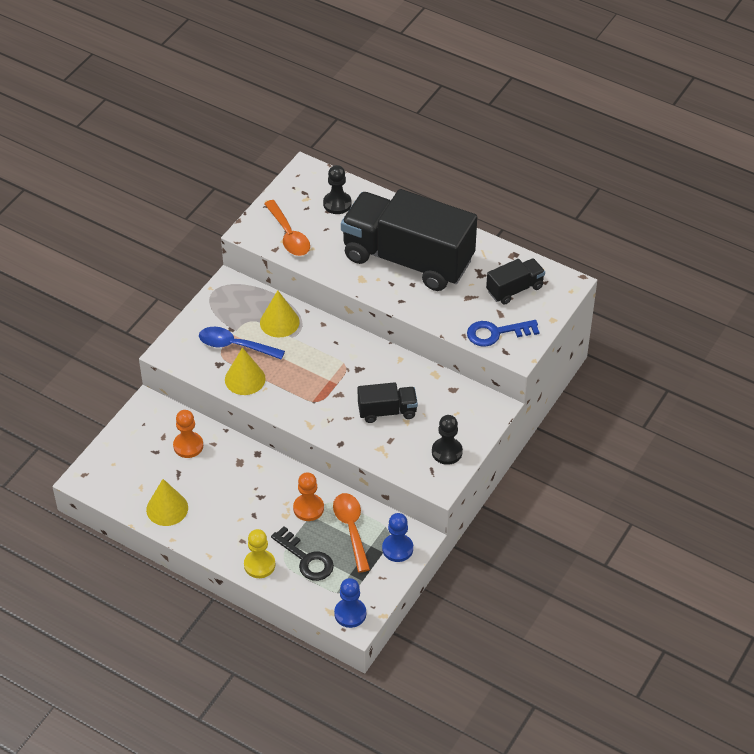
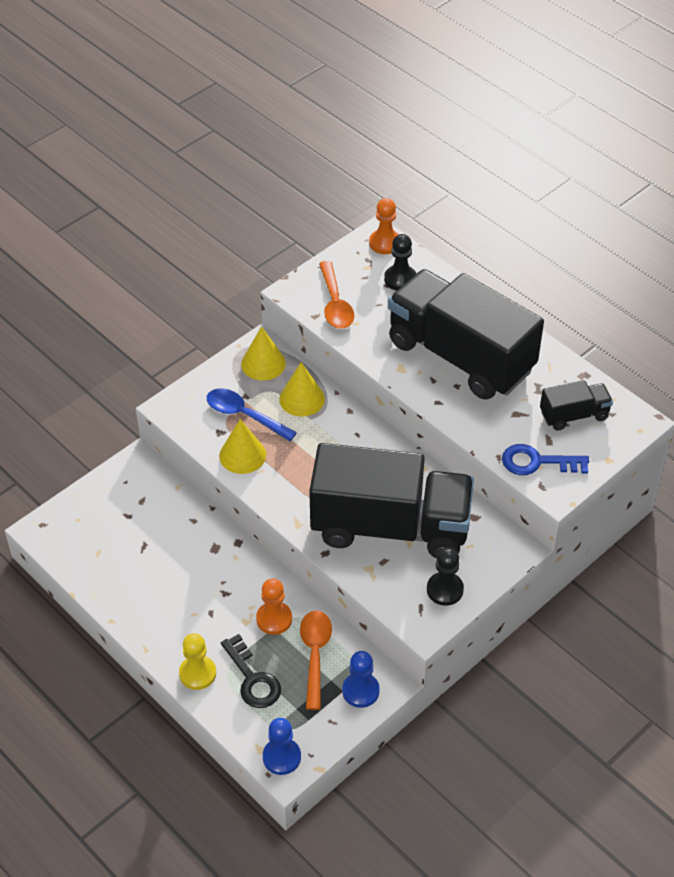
camera: 15 degrees right, 0 degrees up
(167, 508) = (118, 583): yellow cone -> yellow cone (263, 363)
(188, 446) = (165, 517): orange pawn -> orange pawn (385, 243)
(387, 411) = (390, 526): black truck -> black truck, size x2.28

